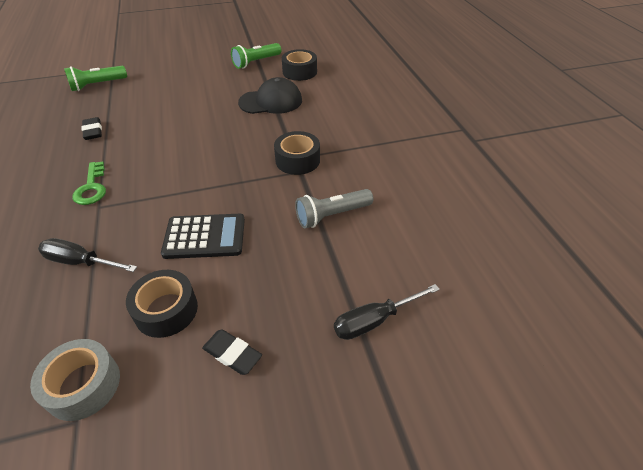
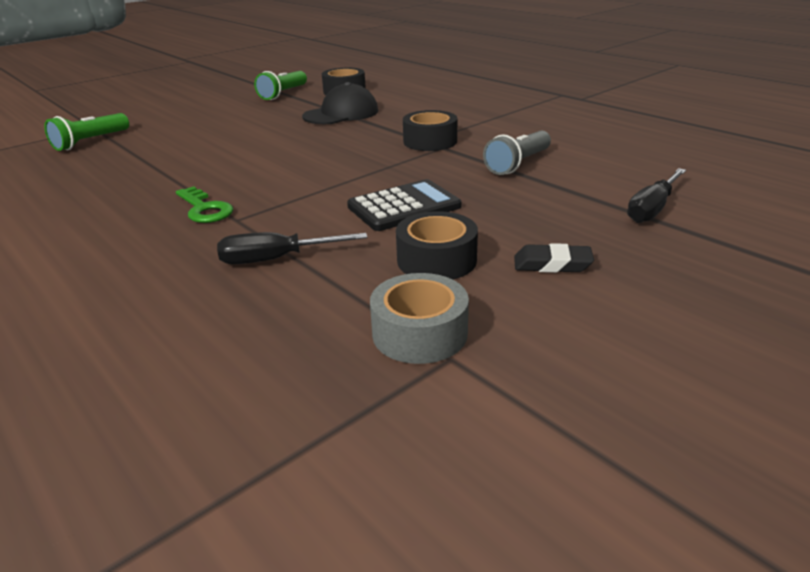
camera: 25 degrees left, 15 degrees down
(93, 131) = (139, 173): black eraser -> none

